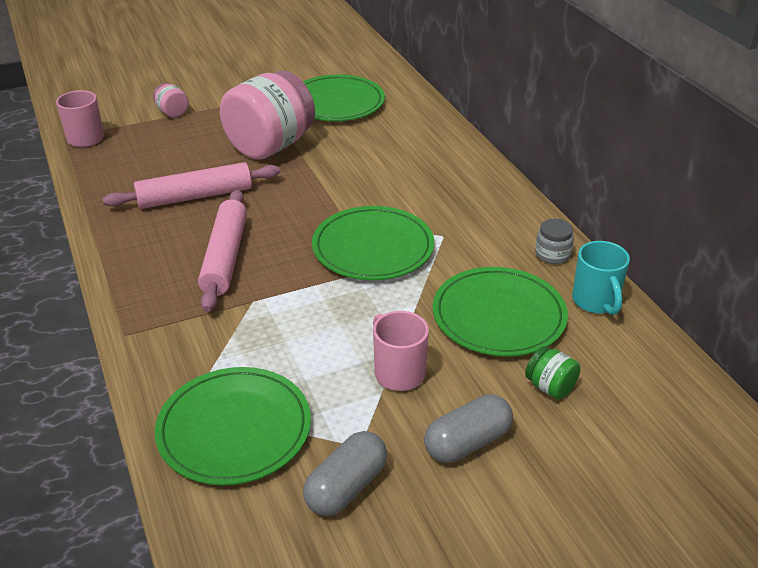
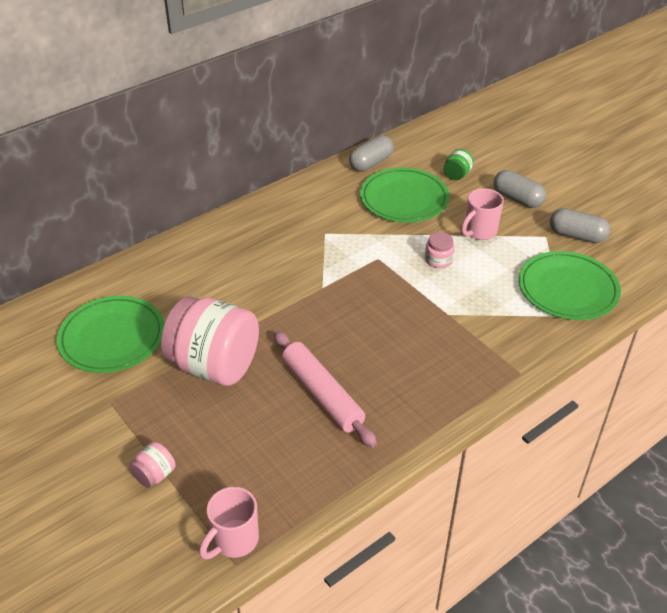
camera: 105 degrees left, 5 degrees up
(225, 257) = (403, 345): pink rolling pin -> none
(354, 317) = (438, 260): none -> pink jar
(373, 248) = (355, 266): green plate -> none
(552, 254) = (327, 183): grey jar -> none
(596, 302) = (371, 163): turquoise mug -> grey capsule

